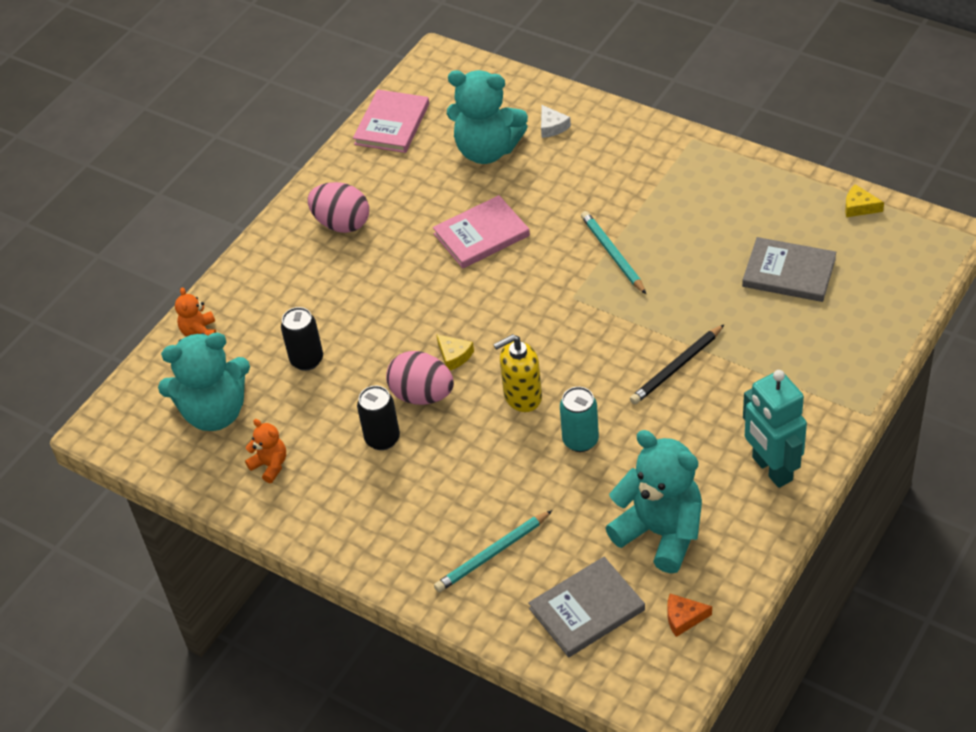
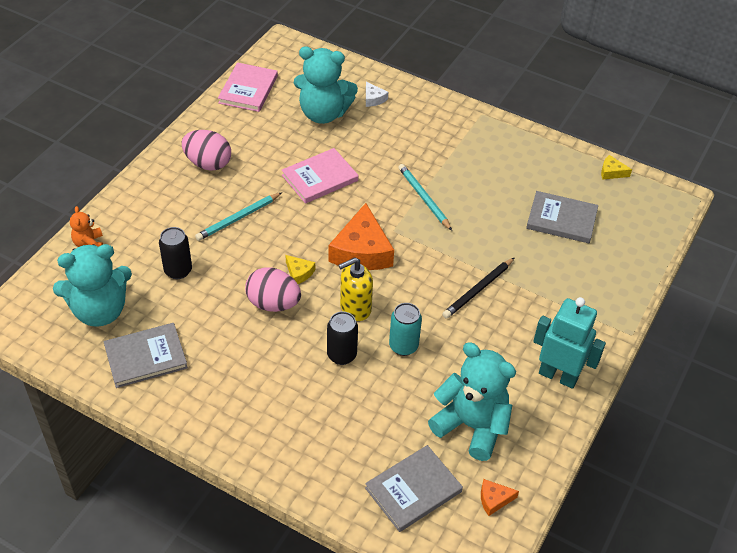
camera: 10 degrees left, 0 degrees up
(270, 465) = (146, 357): orange teddy bear -> grey book
(382, 439) = (240, 338): black can -> black can (341, 355)
(492, 553) = (333, 439): turquoise pencil -> turquoise pencil (238, 218)
(532, 325) = (361, 251): none -> orange cheese
(771, 469) = (558, 376): turquoise robot -> turquoise robot turned 150 degrees clockwise

